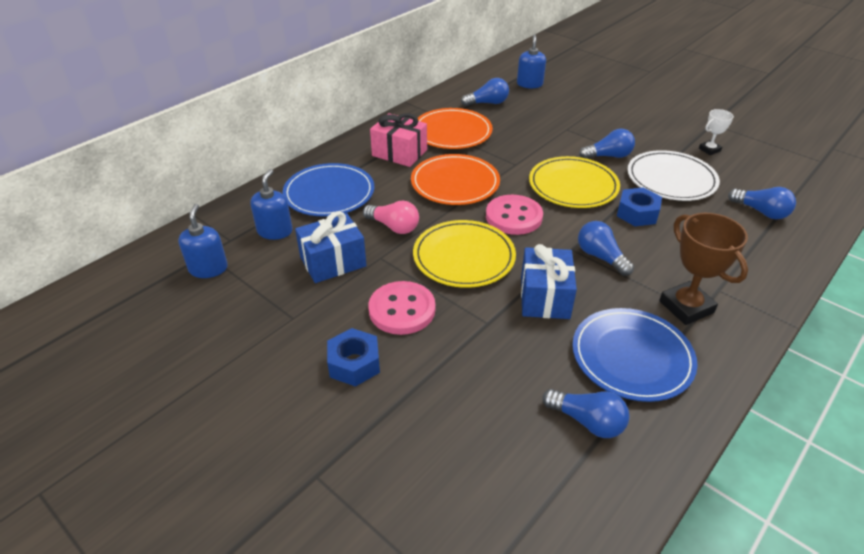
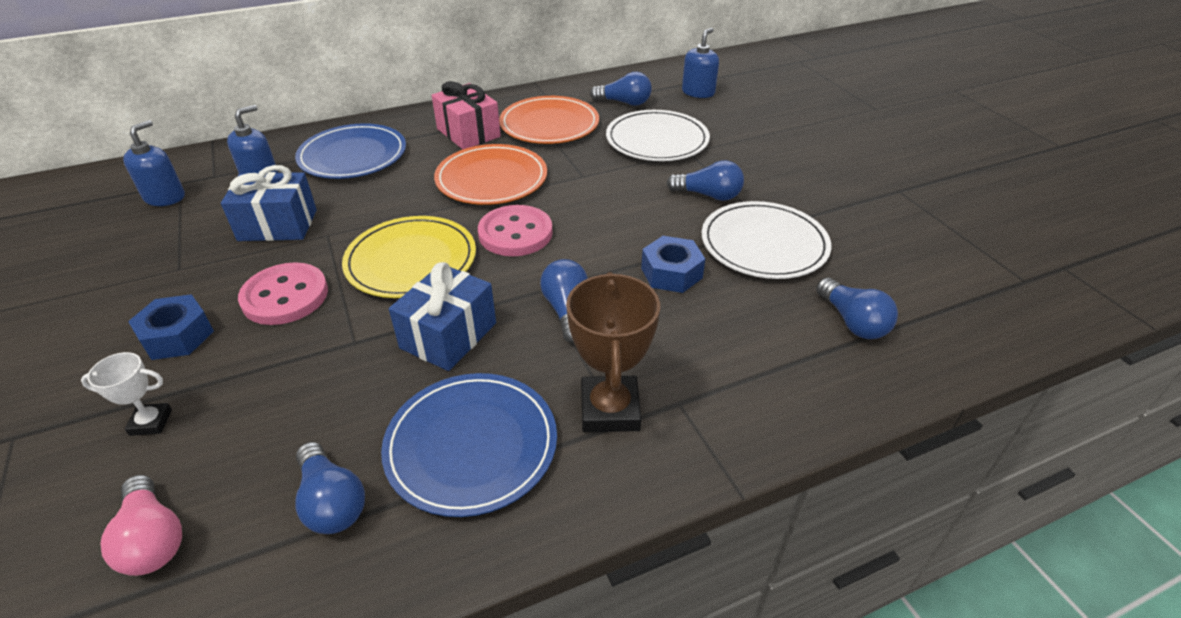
camera: 25 degrees right, 0 degrees up
(394, 227) = (376, 207): pink light bulb -> pink light bulb (153, 539)
(538, 126) = (657, 140): none -> white plate
(573, 186) = (625, 218): yellow plate -> none
(709, 150) = (859, 222): white trophy -> white trophy (151, 422)

